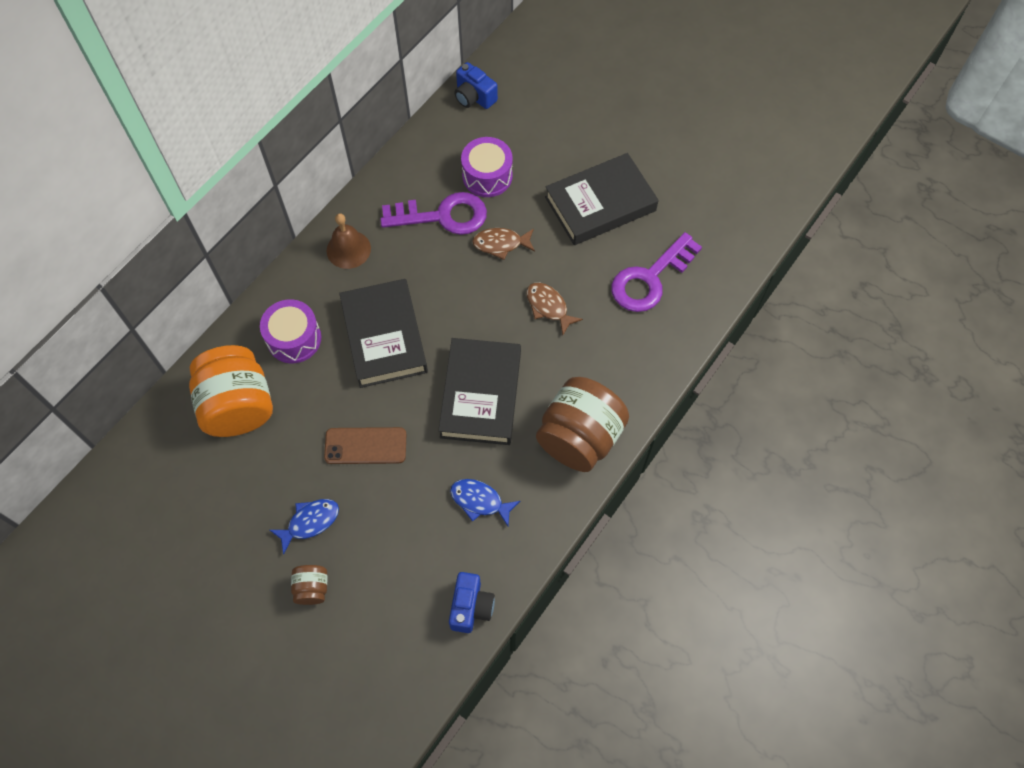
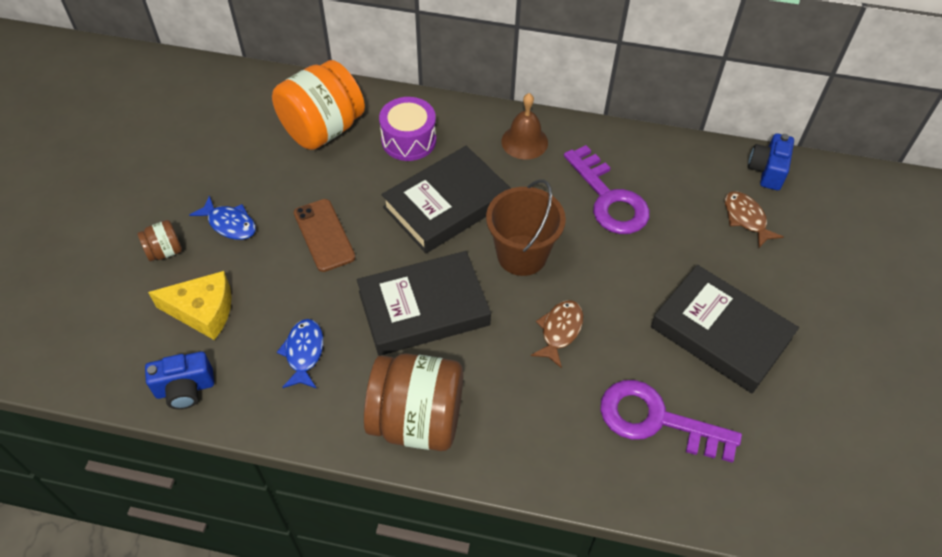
camera: 65 degrees right, 10 degrees down
(397, 571) = (203, 311): none -> yellow cheese
(465, 302) = (522, 255): none -> brown bucket
(487, 176) = (681, 217): purple drum -> none
(501, 244) = (609, 259): brown fish -> brown fish (746, 218)

